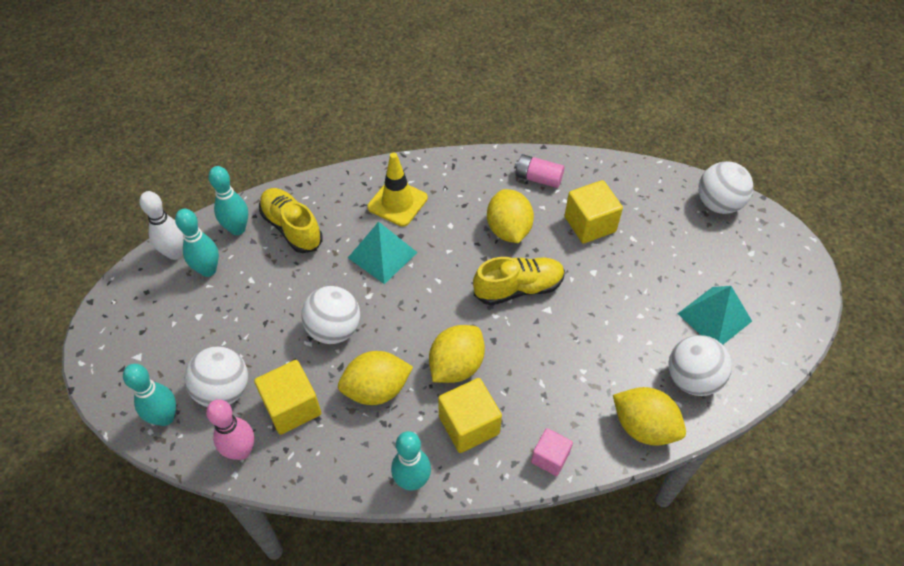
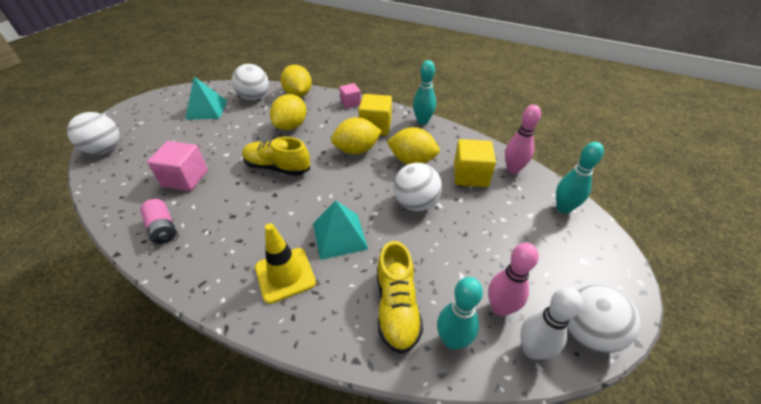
camera: 145 degrees left, 10 degrees down
(208, 270) = (500, 308): turquoise bowling pin -> pink bowling pin
(223, 390) = (515, 204): white ball -> white ball (587, 331)
(508, 230) = (236, 203): yellow lemon -> yellow lemon (291, 126)
(590, 224) = (185, 178): yellow cube -> pink cube

